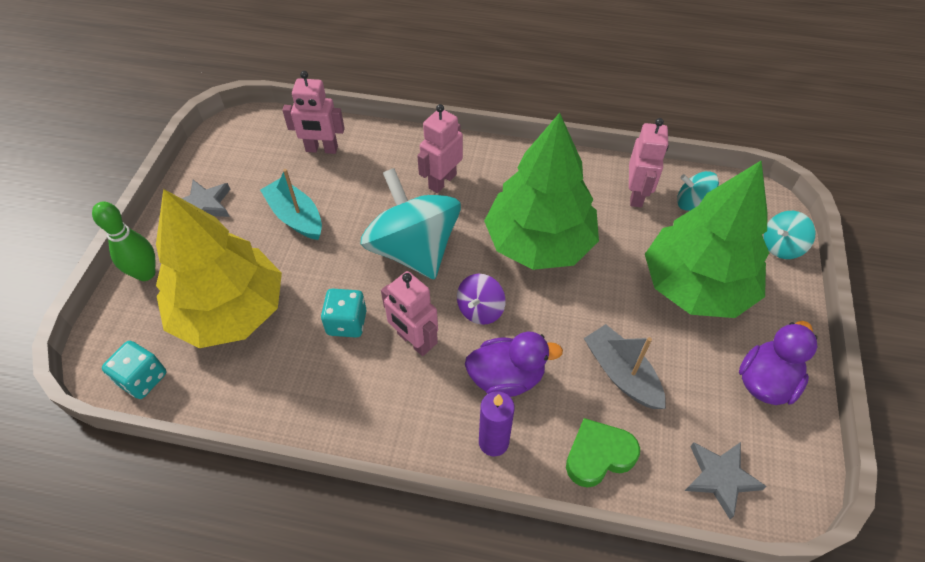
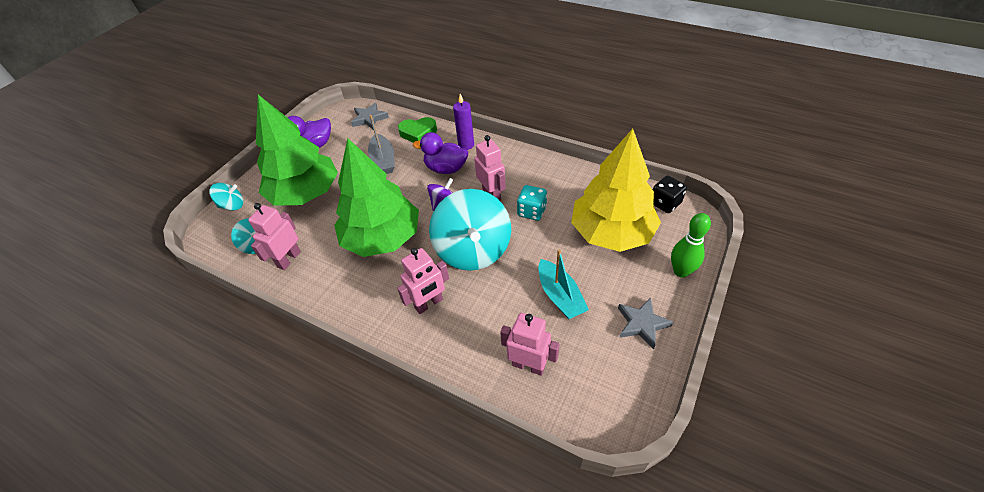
camera: 160 degrees left, 5 degrees down
(142, 379) = (665, 203): turquoise dice -> black dice

